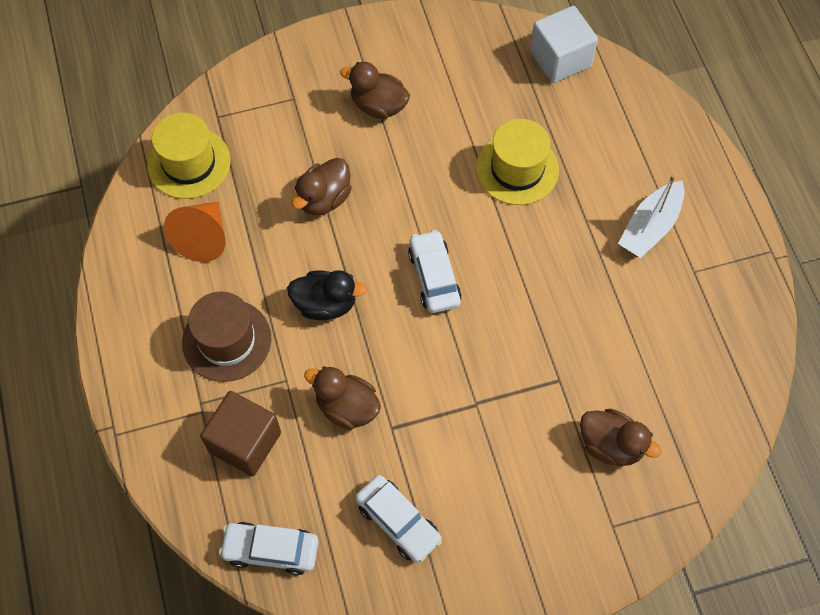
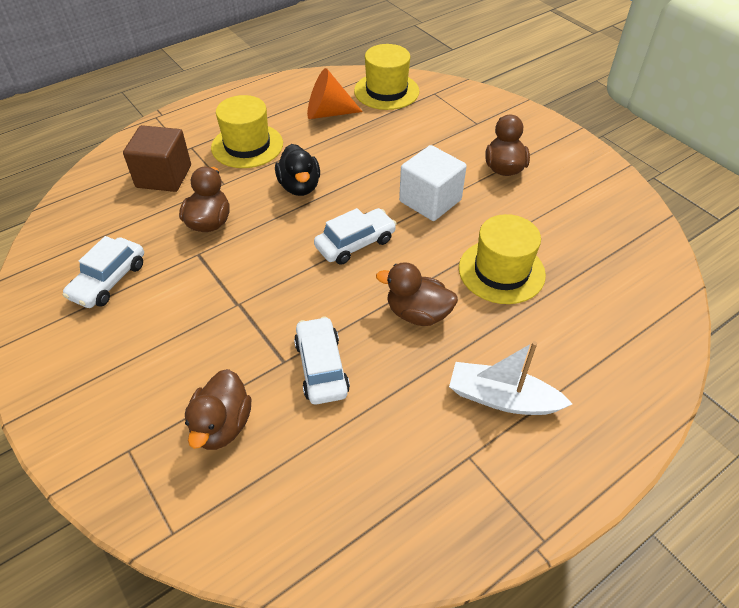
camera: 70 degrees right, 15 degrees down
(227, 340) = (247, 146): brown hat -> yellow hat
(271, 550) = (74, 213): white car -> white car (321, 367)
(324, 199) = (395, 161): brown duck -> brown duck (417, 313)
(560, 59) = (650, 272): white cube -> white cube (430, 201)

